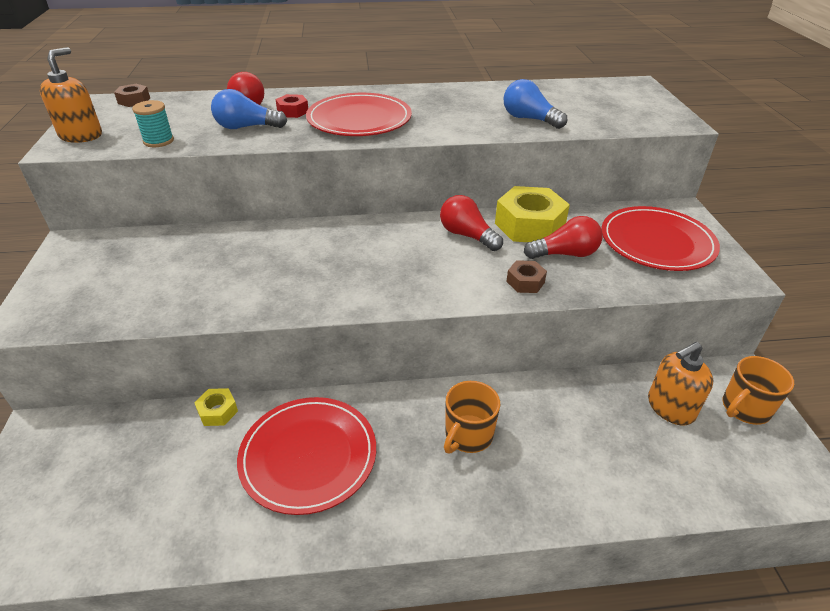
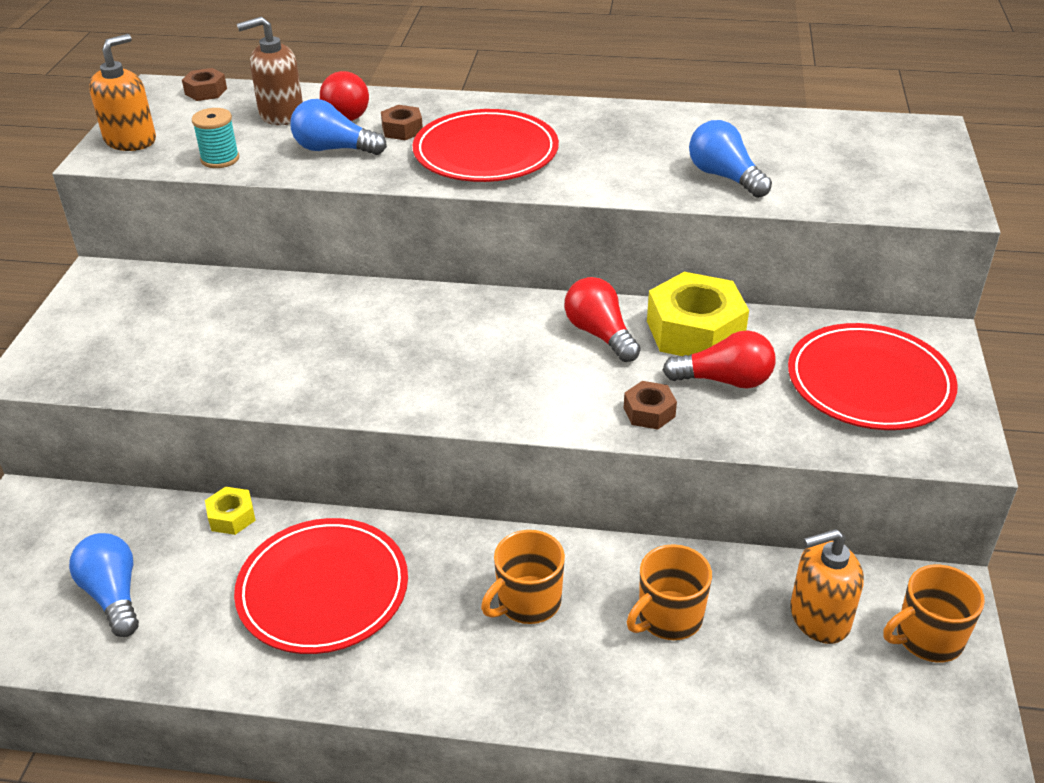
camera: 15 degrees right, 0 degrees up
(131, 495) = (113, 595): none -> blue light bulb
(197, 110) = (281, 114): none -> brown soap dispenser
(292, 111) = (402, 130): red nut -> brown nut
(571, 427) = (668, 618): none -> orange mug

